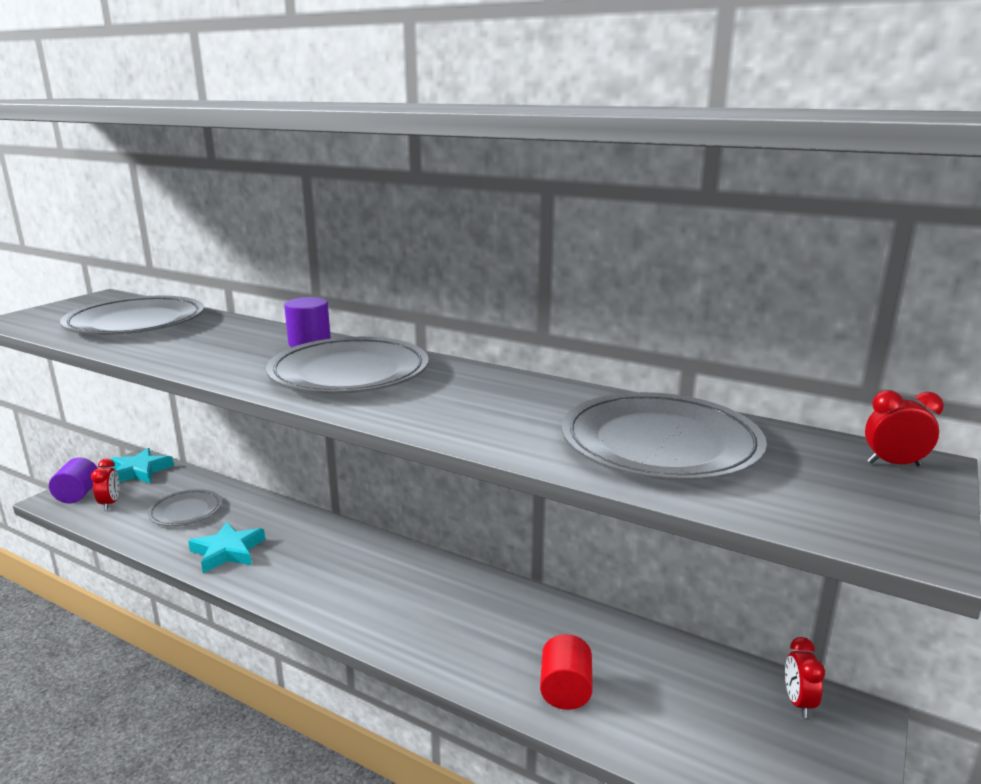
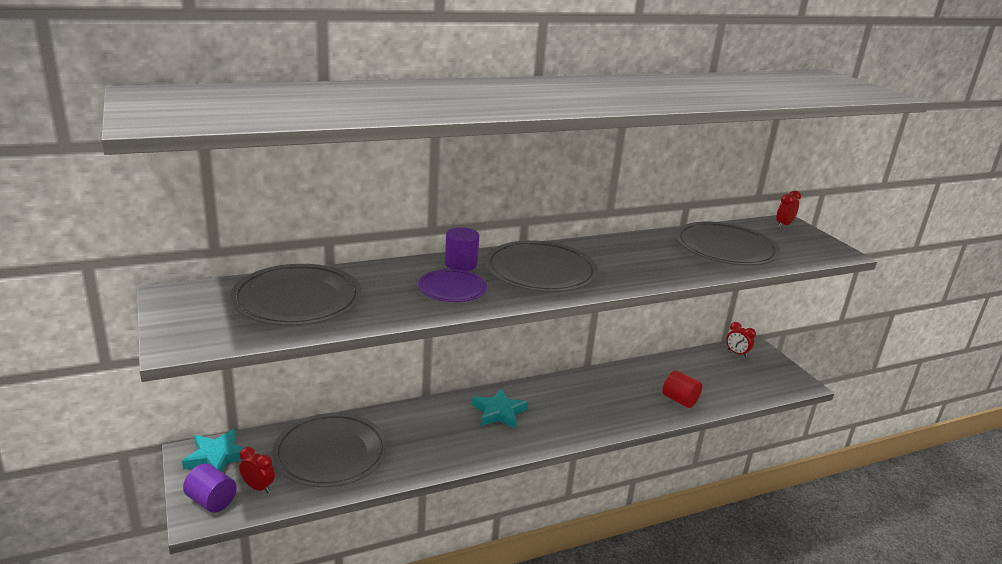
camera: 55 degrees left, 5 degrees up
(186, 511) = (330, 454): grey plate -> grey plate, size x1.74
(227, 551) = (419, 454): turquoise star -> turquoise star (499, 412)
(238, 355) = (452, 289): none -> purple plate

